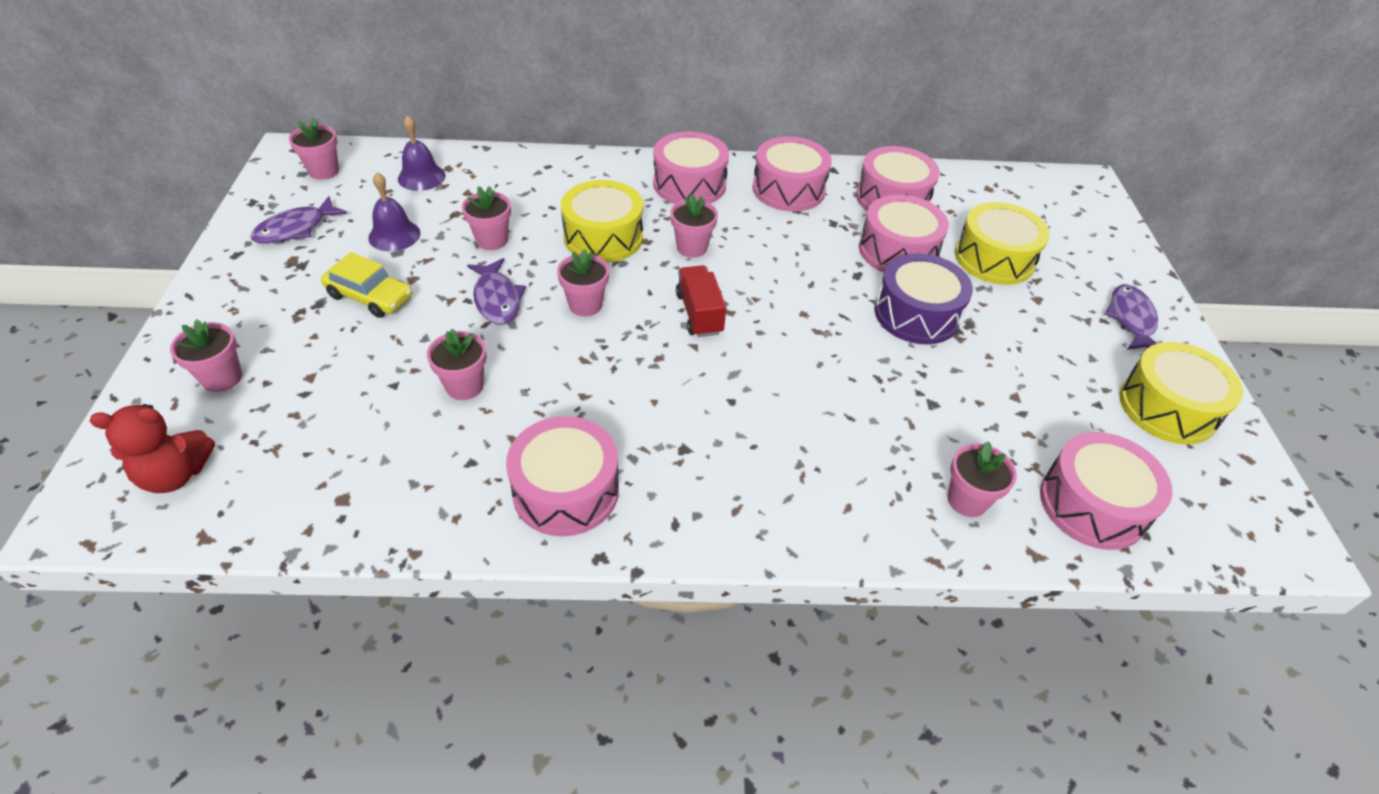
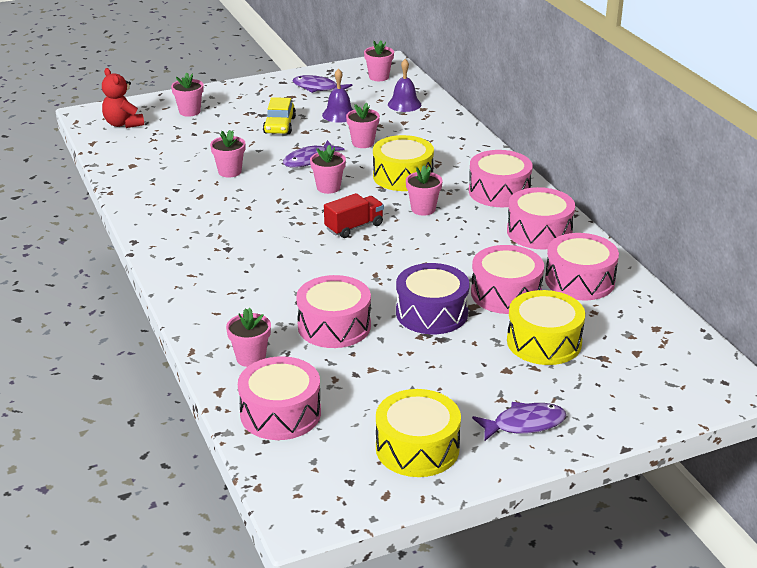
camera: 70 degrees right, 15 degrees down
(566, 490) = (173, 220): pink drum -> pink drum (334, 326)

